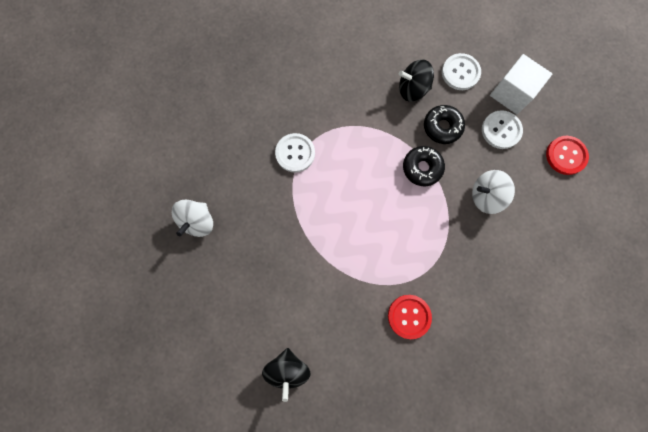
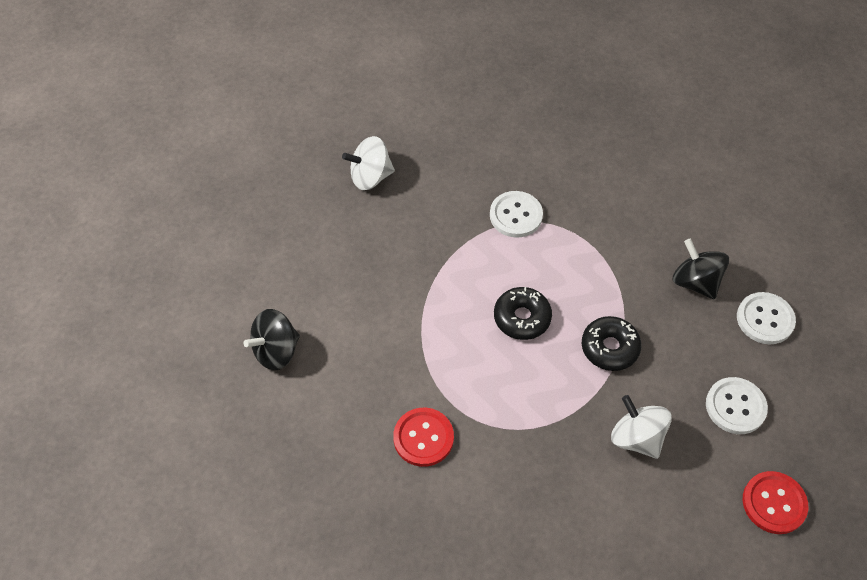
camera: 55 degrees right, 20 degrees down
(442, 127) = (679, 339): black donut -> black donut (522, 318)
(512, 93) = (795, 391): white cube -> none

